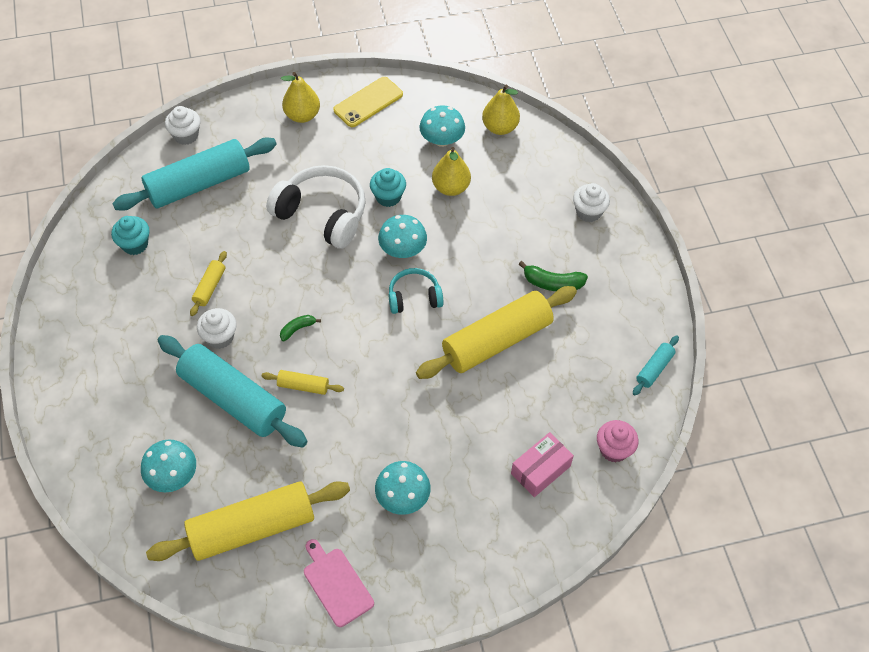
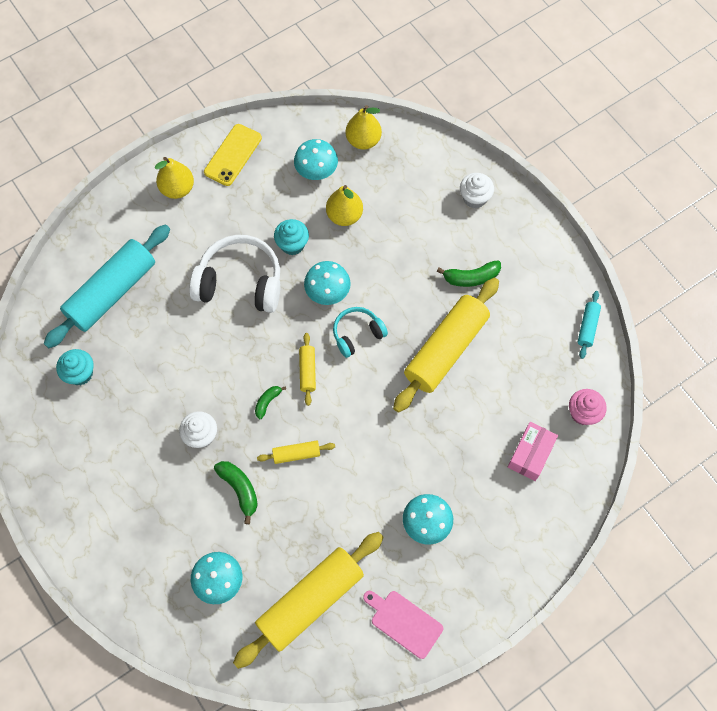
camera: 20 degrees left, 10 degrees up
(186, 135) = (77, 246): white cupcake -> none
(209, 287) = (169, 390): yellow rolling pin -> yellow rolling pin (307, 371)
(233, 399) = (240, 489): turquoise rolling pin -> green banana

